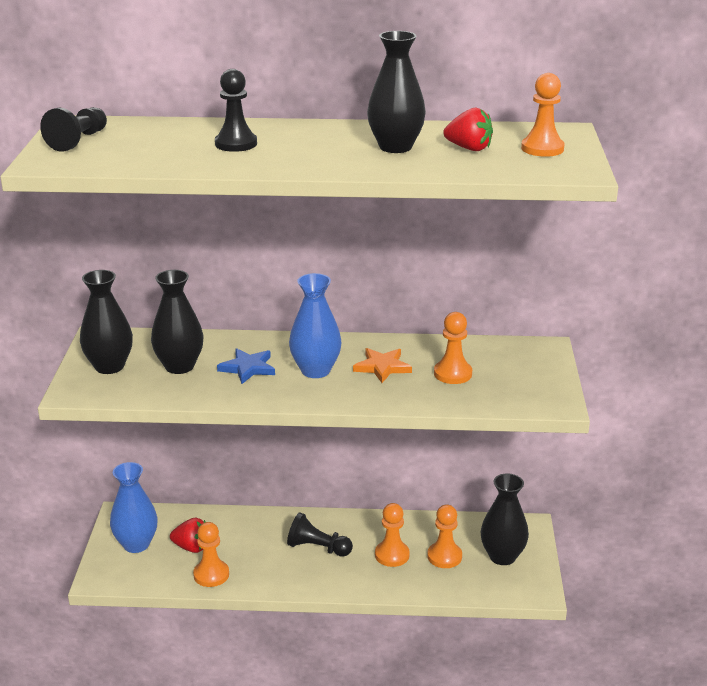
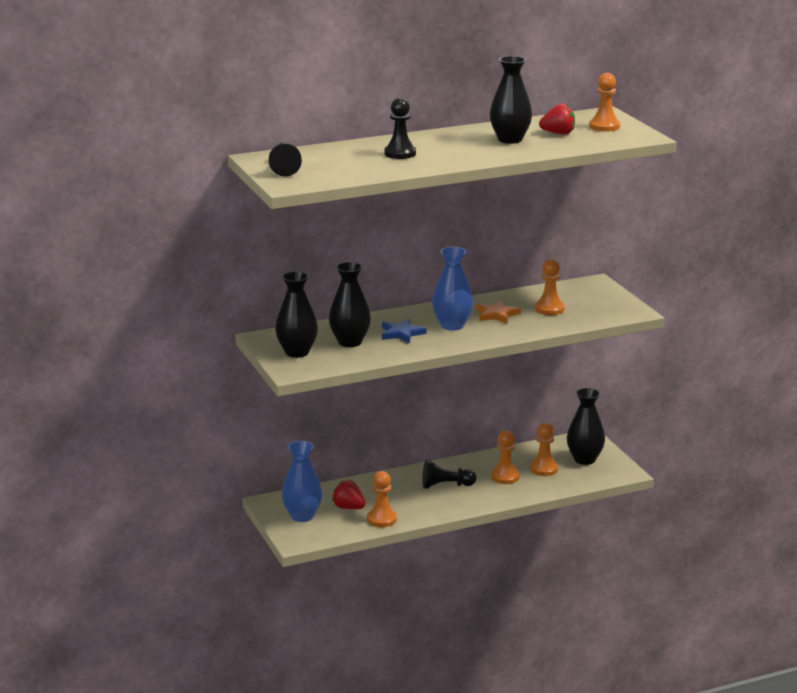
camera: 25 degrees left, 5 degrees down
(192, 547) = (348, 508): red strawberry -> red strawberry turned 135 degrees counterclockwise

